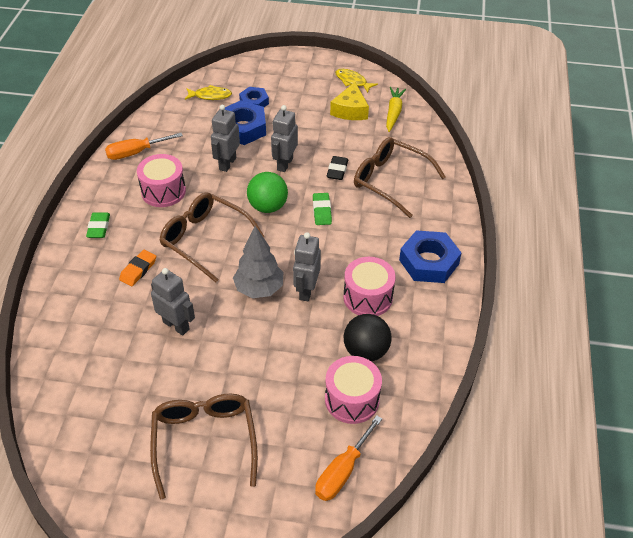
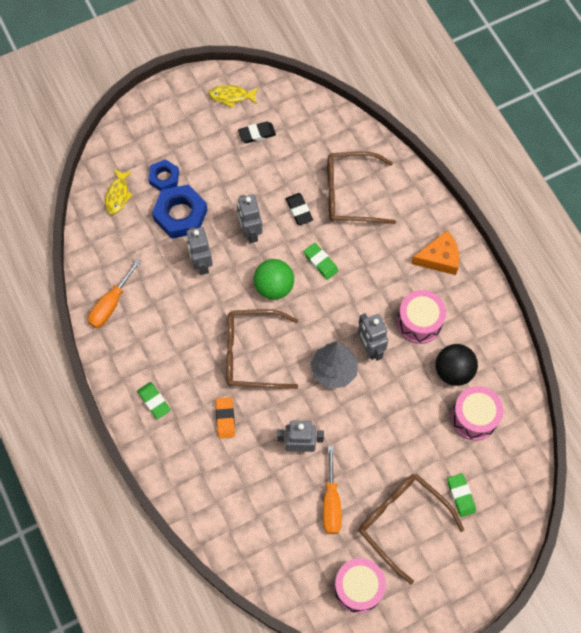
camera: 35 degrees left, 20 degrees up
(163, 191) = (174, 329): pink drum -> pink drum (358, 588)
(210, 96) = (118, 195): yellow fish -> yellow fish turned 135 degrees clockwise
(280, 456) = (461, 495): none -> green eraser
(342, 471) = (509, 476): orange screwdriver -> orange screwdriver (331, 502)
(350, 110) = (257, 134): yellow cheese -> black eraser
(393, 113) = (296, 113): yellow carrot -> none
(429, 262) = (439, 258): blue nut -> orange cheese

